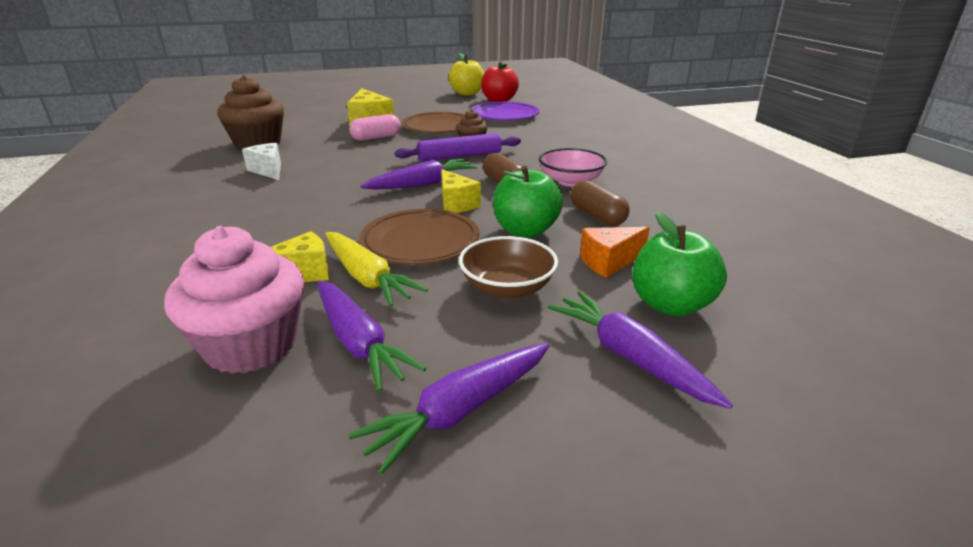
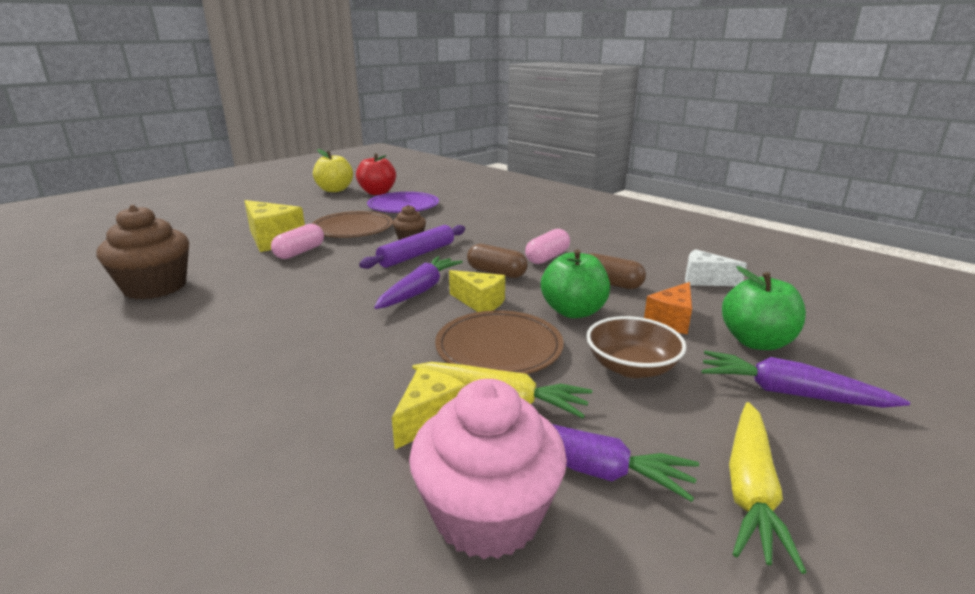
camera: 30 degrees left, 5 degrees down
(268, 170) = (218, 316): white cheese -> white cheese (704, 280)
(460, 411) = (751, 490): purple carrot -> yellow carrot
(570, 181) = (547, 257): pink bowl -> pink capsule

